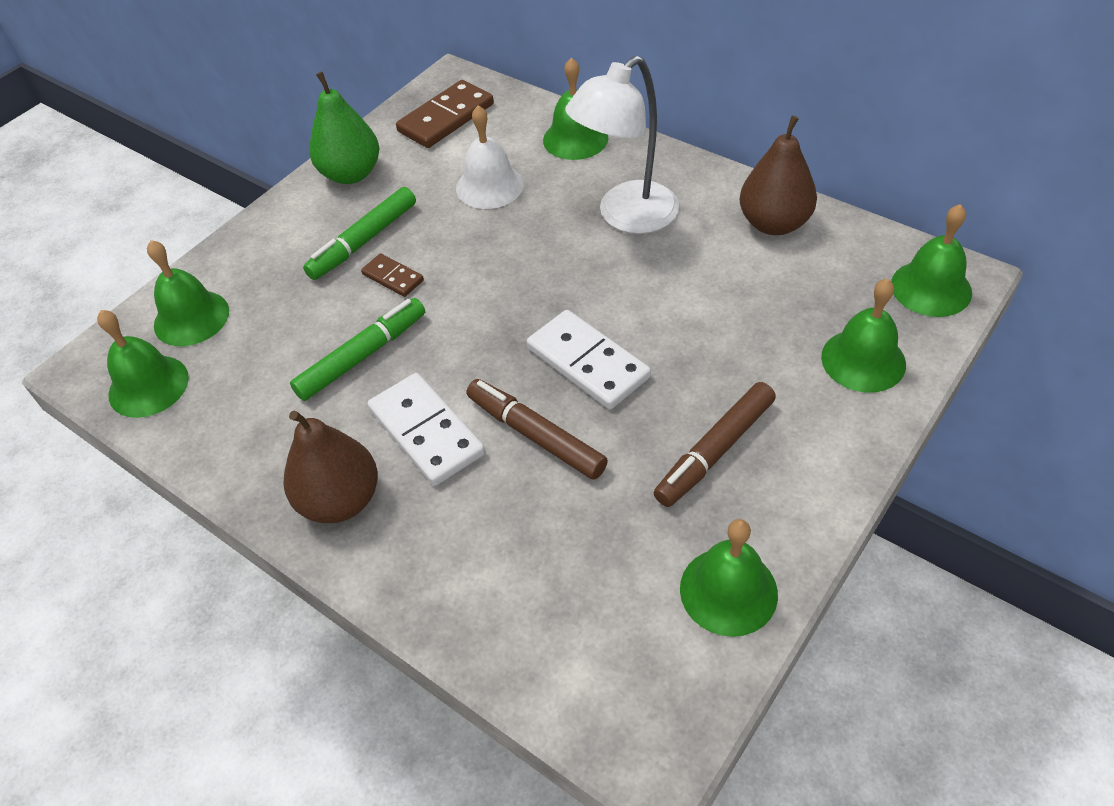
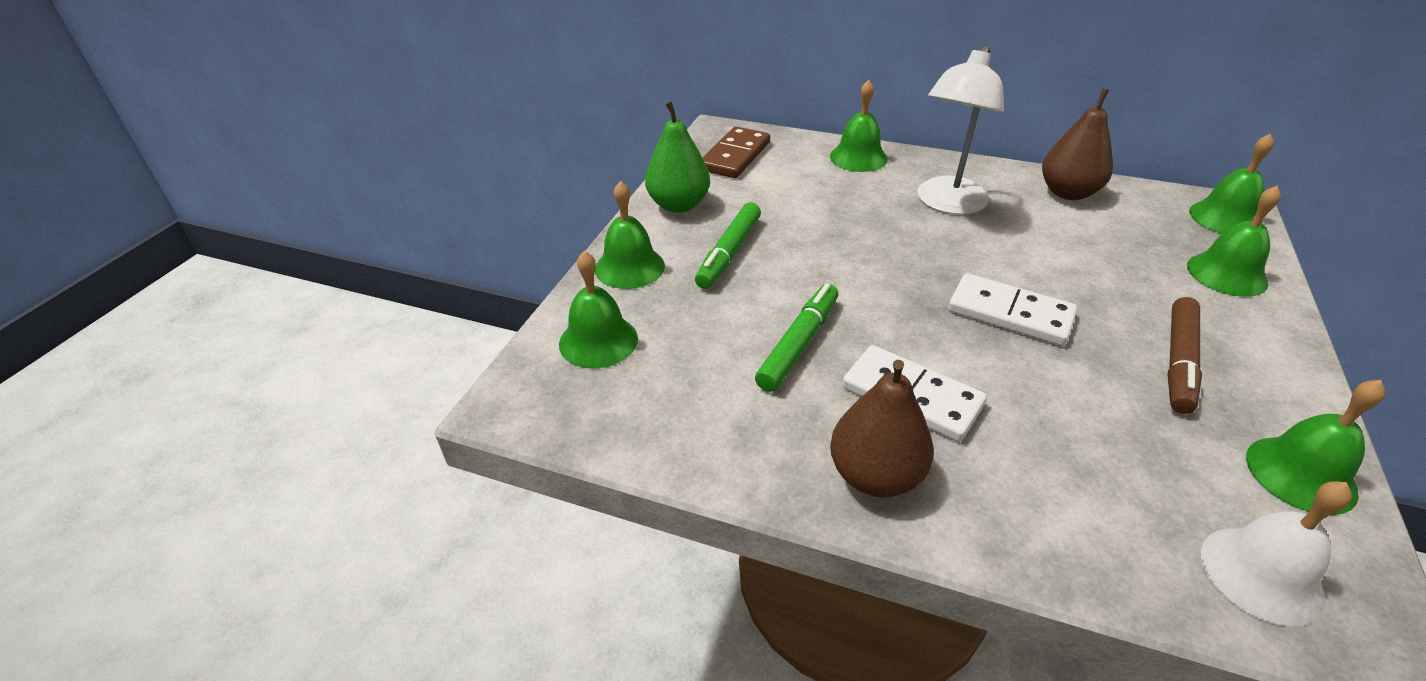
camera: 20 degrees left, 10 degrees down
(148, 386) = (591, 409): green bell -> green bell (629, 267)
(393, 277) = (778, 276): brown domino -> none
(489, 186) = (812, 198): white bell -> white bell (1261, 574)
(536, 436) = (1015, 380): brown marker -> none

